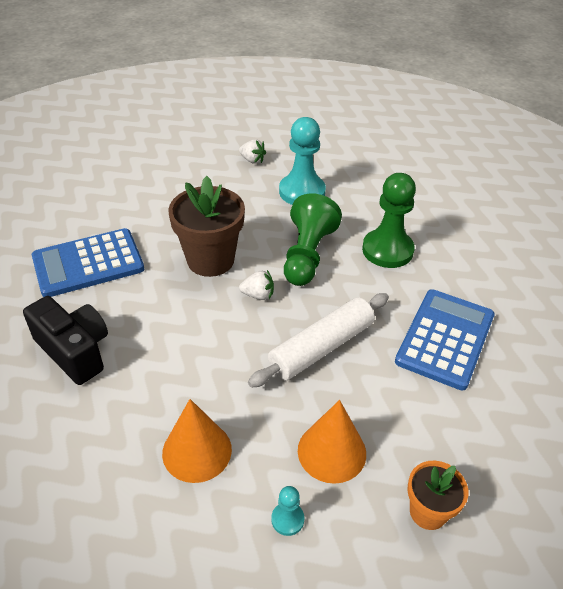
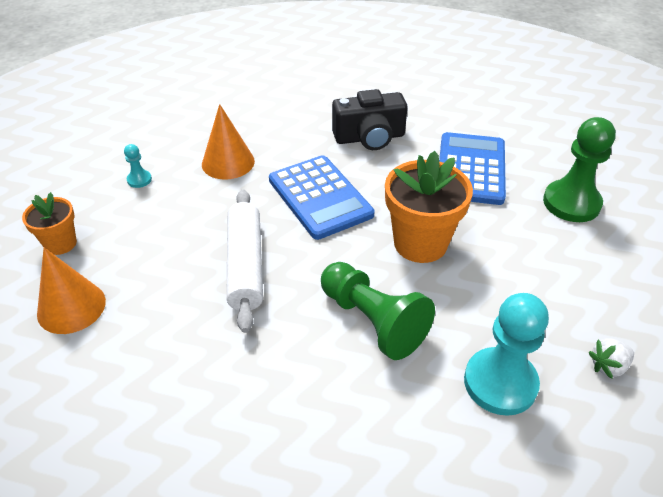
camera: 125 degrees right, 0 degrees up
(210, 260) = (420, 243): brown flower pot -> orange flower pot
(258, 295) = (344, 255): white strawberry -> none
(332, 451) = (154, 221): orange cone -> orange cone (71, 307)
(387, 250) = (323, 404): green pawn -> green pawn (571, 203)
(445, 338) = (163, 364): blue calculator -> blue calculator (320, 197)

